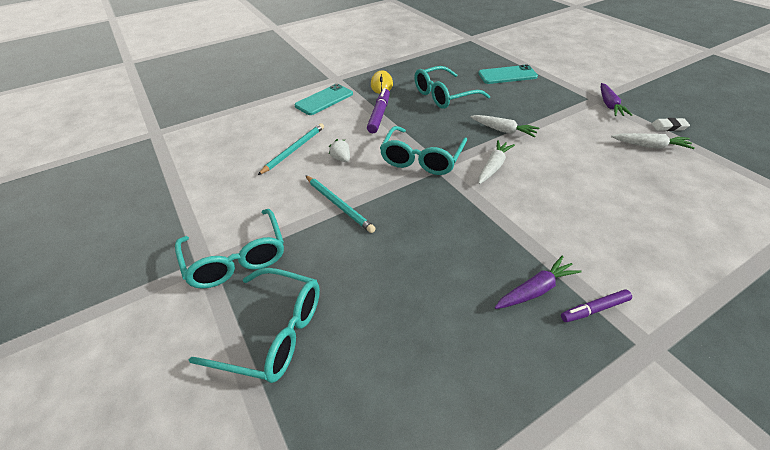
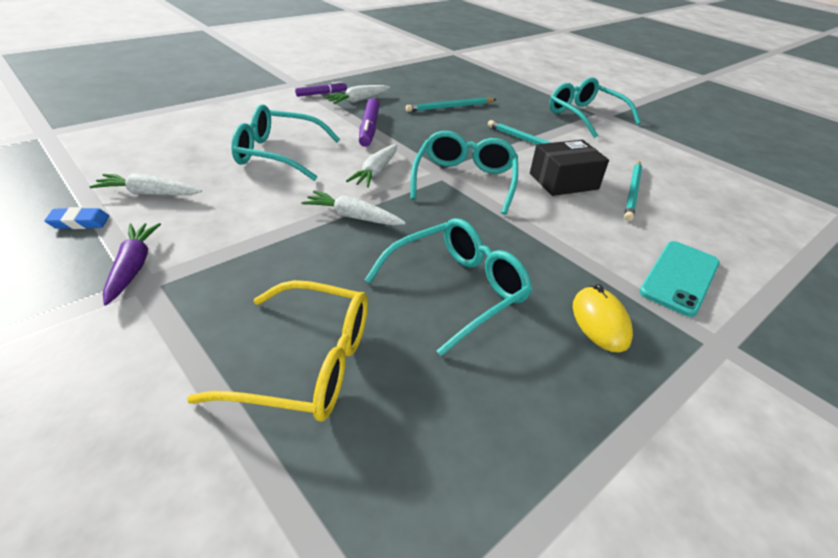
camera: 165 degrees right, 5 degrees down
(273, 332) = (524, 91): turquoise glasses -> turquoise glasses (278, 154)
(341, 159) = (563, 181): white strawberry -> black box
(379, 115) = (557, 244): purple marker -> purple marker (369, 128)
(408, 275) = (450, 107): none -> turquoise pencil
(507, 75) = (306, 364): turquoise phone -> yellow glasses
(535, 290) = (358, 100): purple carrot -> white carrot
(669, 127) = (79, 222): white eraser -> blue eraser

